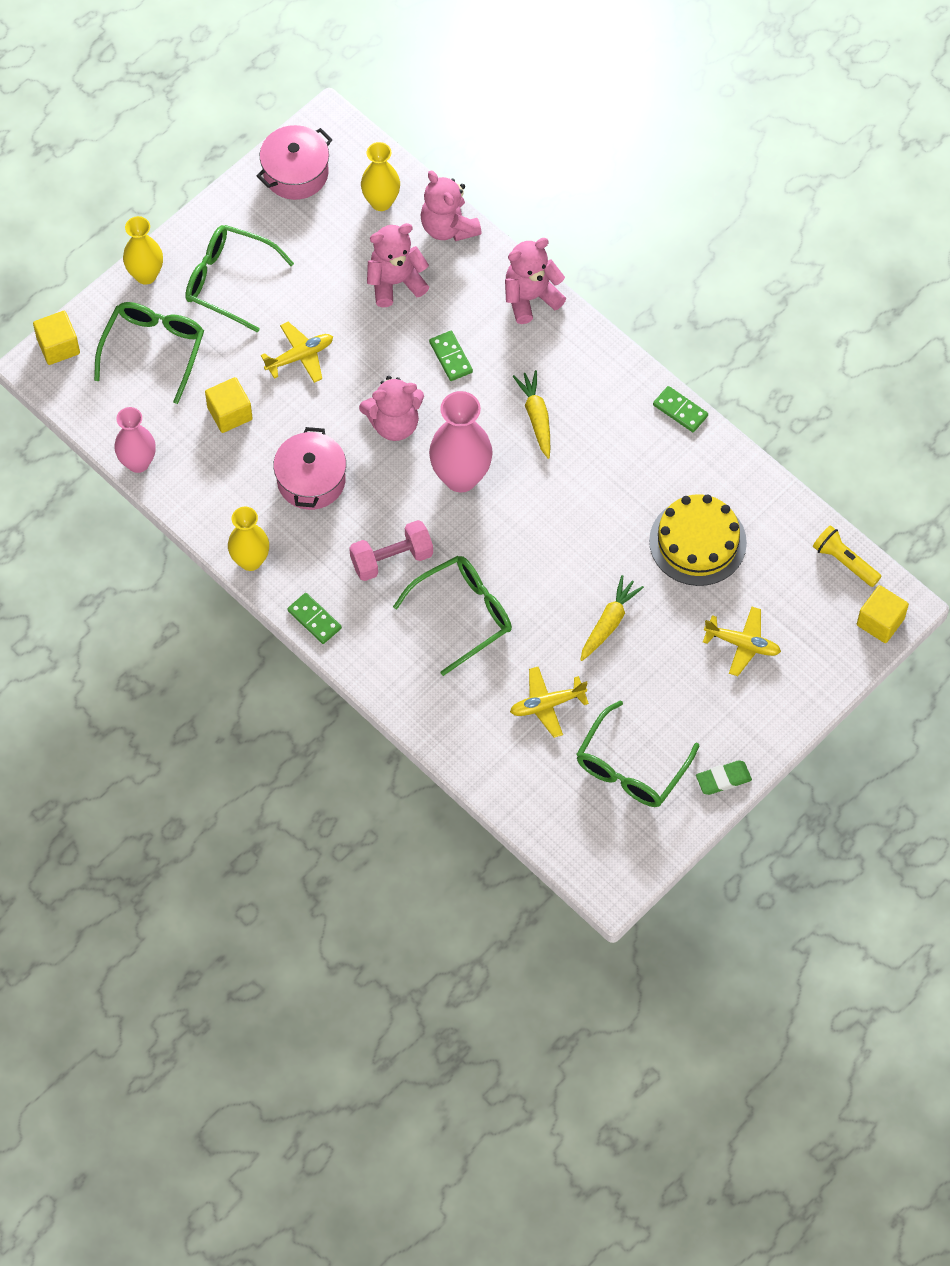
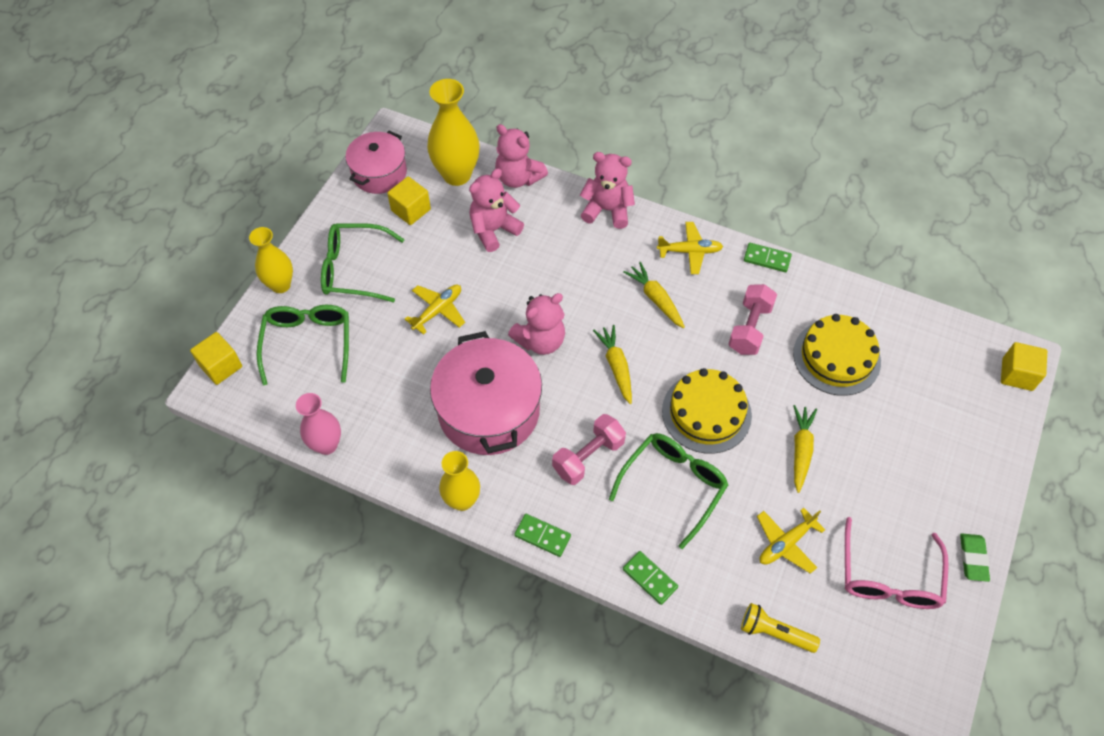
camera: 20 degrees left, 5 degrees down
(230, 413) = (394, 376): yellow cube -> yellow cube (411, 210)
(311, 480) = (489, 411): pink pot -> pink pot, size x1.60
(381, 202) = (457, 175): yellow vase -> yellow vase, size x1.53
(451, 357) = (564, 273): green domino -> green domino (650, 578)
(461, 477) = (616, 367): pink vase -> yellow carrot
(530, 297) = (607, 210): pink teddy bear -> pink teddy bear turned 60 degrees clockwise
(531, 554) = (706, 413): none -> yellow cake
(621, 481) = (749, 328): none -> pink dumbbell
(631, 766) = (889, 575): green glasses -> pink glasses
(723, 779) = (973, 558): green eraser -> green eraser turned 45 degrees counterclockwise
(743, 644) = (920, 430): yellow plane -> yellow plane (690, 251)
(844, 561) = (960, 335): yellow flashlight -> yellow flashlight (775, 632)

